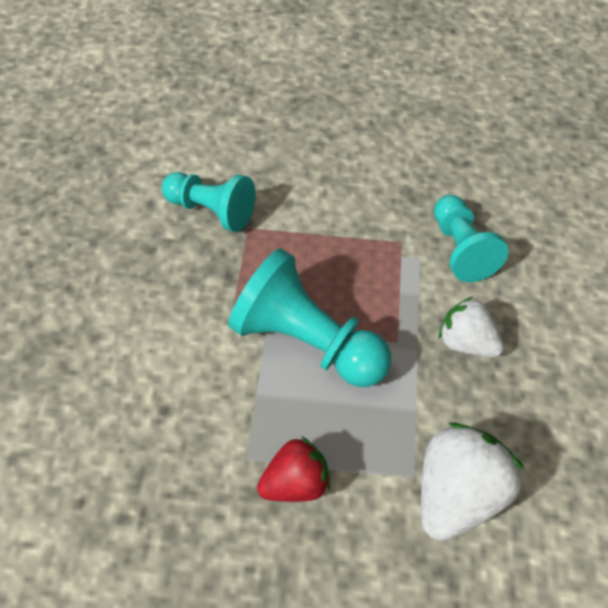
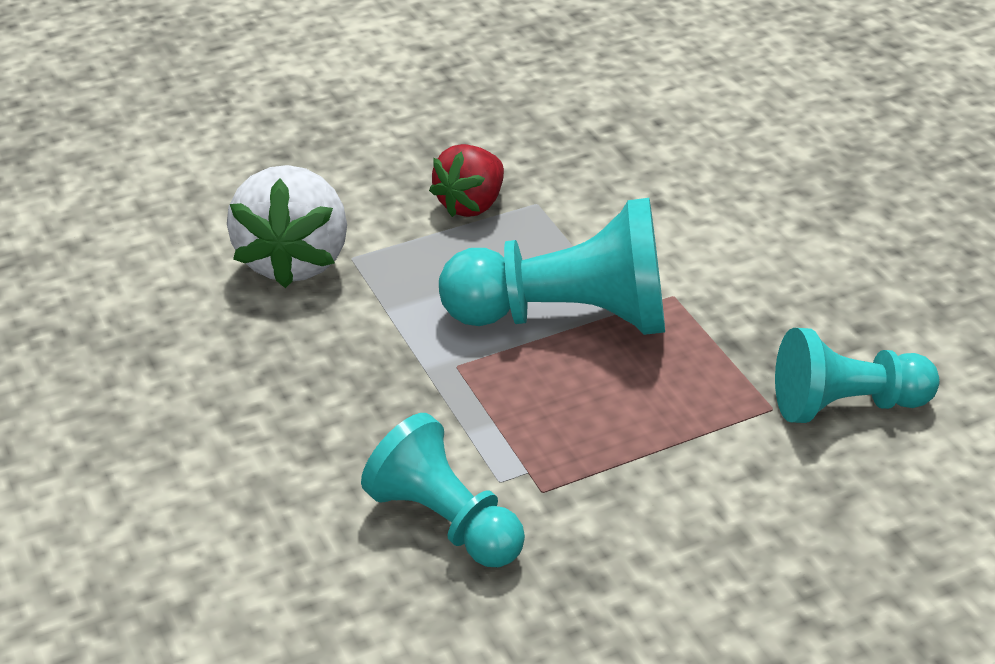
camera: 150 degrees right, 15 degrees down
(466, 343) = (364, 401): white strawberry -> none

